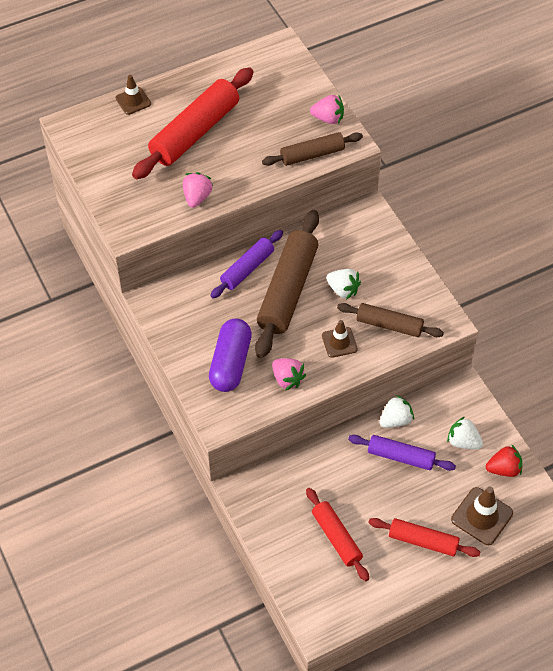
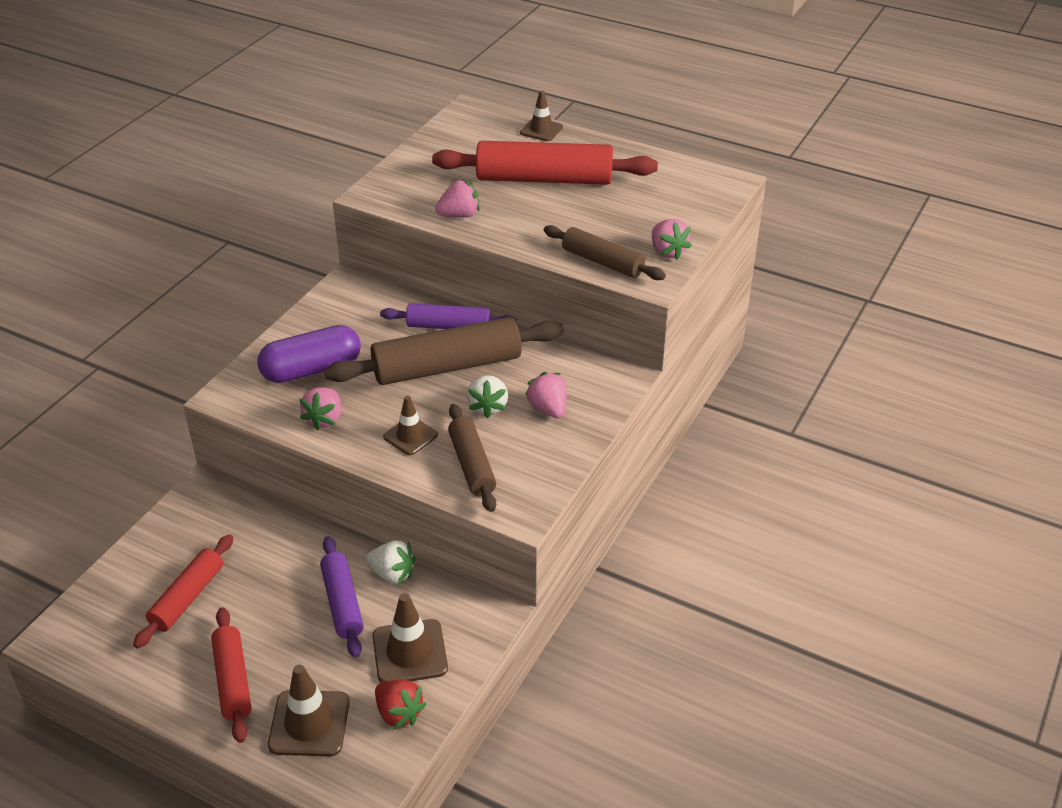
camera: 55 degrees right, 15 degrees down
(368, 261) = (548, 409): none -> pink strawberry
(463, 442) = (409, 652): white strawberry -> brown traffic cone

